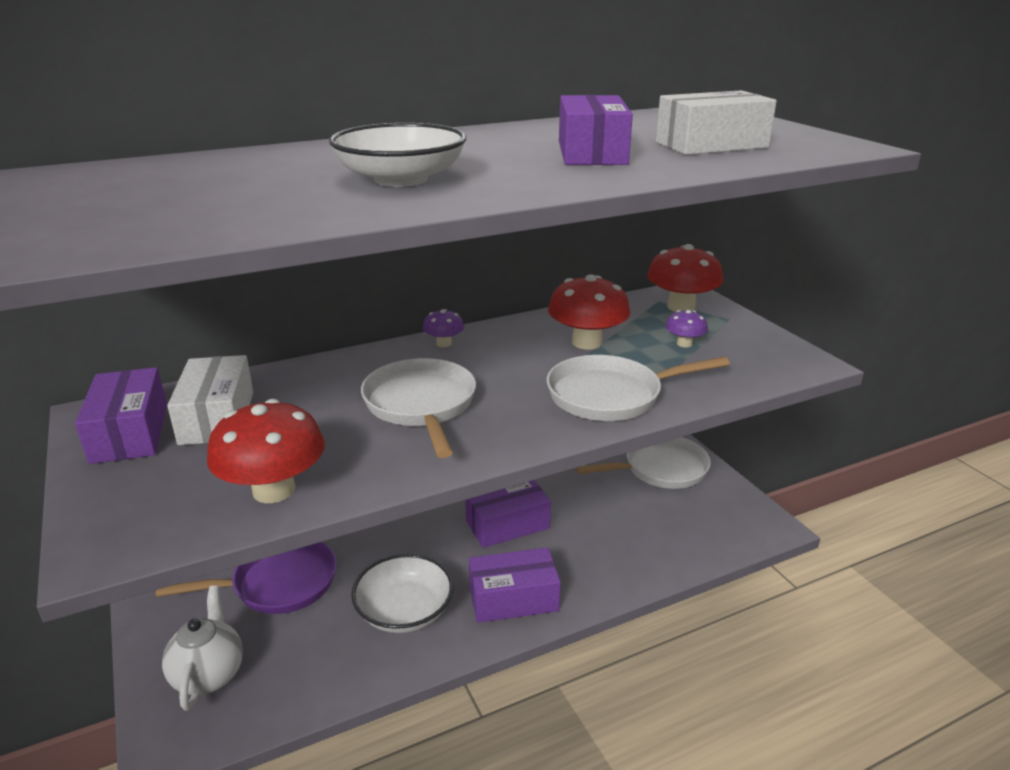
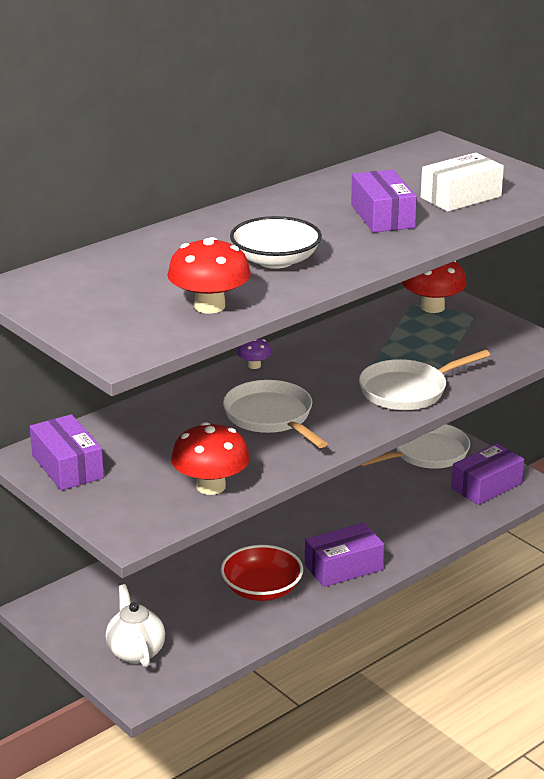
camera: 15 degrees left, 0 degrees up
(217, 417) = (123, 447): white box -> none
(278, 583) = (145, 588): purple pan -> none
(404, 611) = (262, 589): white bowl -> red bowl
(507, 524) = (313, 517): purple box -> purple box (486, 486)
(587, 342) = (369, 350): red mushroom -> red mushroom (209, 306)
(684, 343) = (447, 341): purple mushroom -> none

